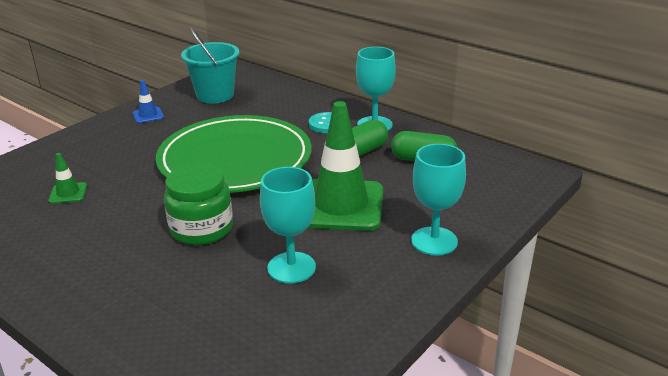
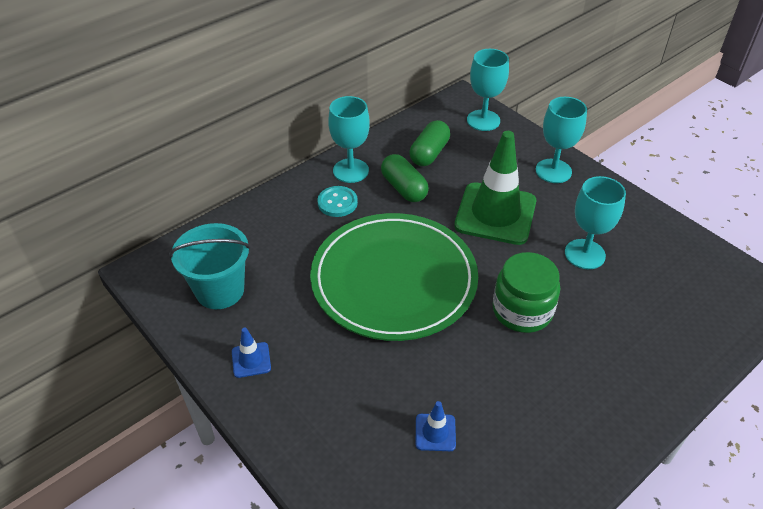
camera: 80 degrees left, 15 degrees up
(68, 193) = (435, 432): green traffic cone -> blue traffic cone
(504, 187) = (483, 120): none -> turquoise goblet

